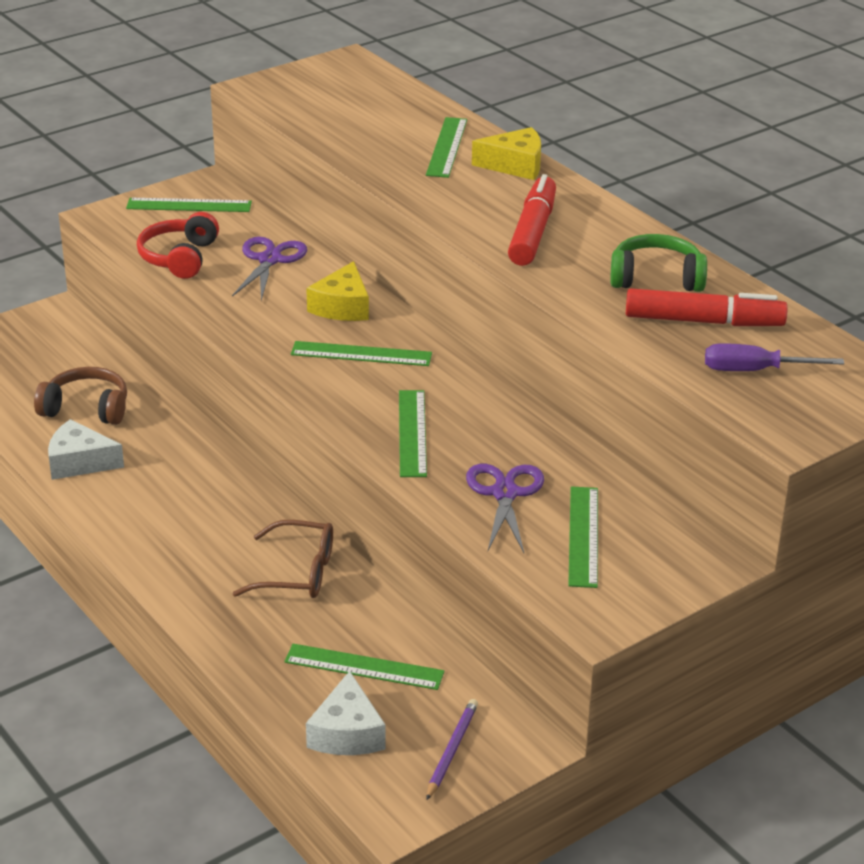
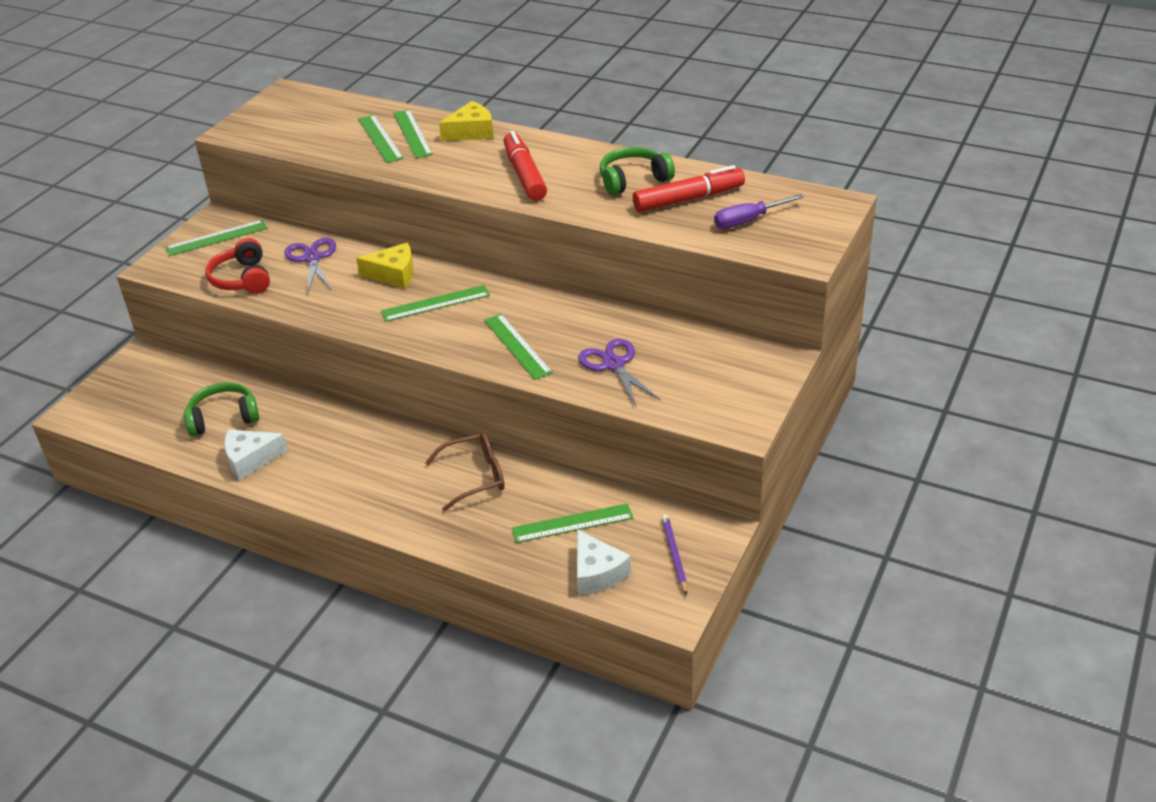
camera: 25 degrees left, 5 degrees up
(86, 408) = (223, 418): brown headphones -> green headphones
(342, 306) = (394, 274): yellow cheese -> yellow cheese turned 75 degrees counterclockwise
(583, 536) = (687, 374): green ruler -> green ruler (380, 138)

